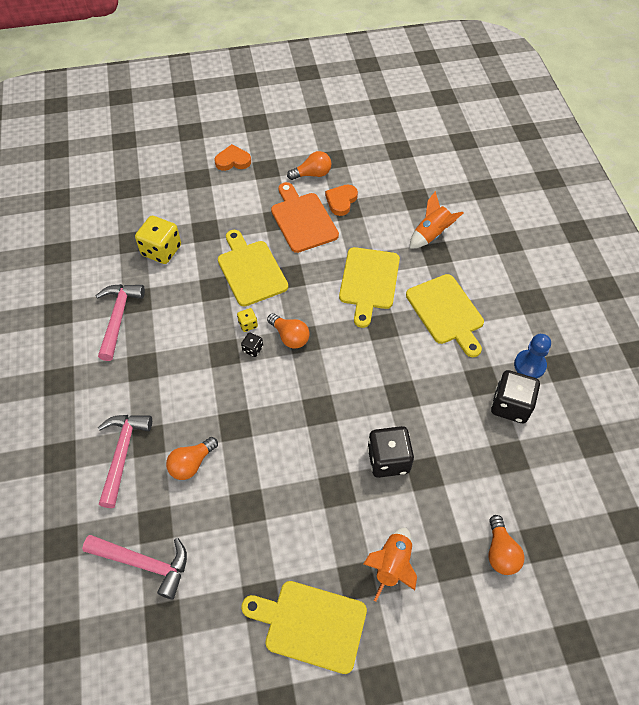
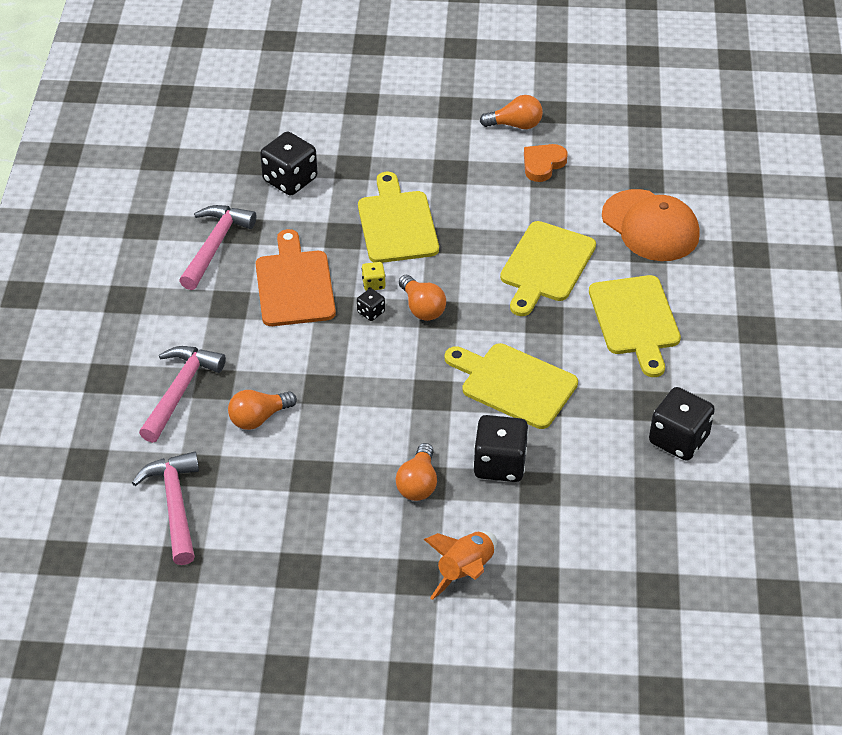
camera: 15 degrees right, 10 degrees down
(144, 563) = (175, 505): pink hammer -> pink hammer turned 135 degrees counterclockwise
(161, 250) = (290, 180): yellow dice -> black dice
(233, 161) = (414, 90): orange heart -> none
(302, 220) = (483, 177): orange cutting board -> orange cutting board (294, 284)
(310, 625) = (348, 606): yellow cutting board -> yellow cutting board (514, 384)
(431, 234) = (650, 226): orange rocket -> orange cap
(500, 552) = (603, 587): orange light bulb -> orange light bulb (418, 483)
(529, 365) = (722, 401): blue pawn -> none

